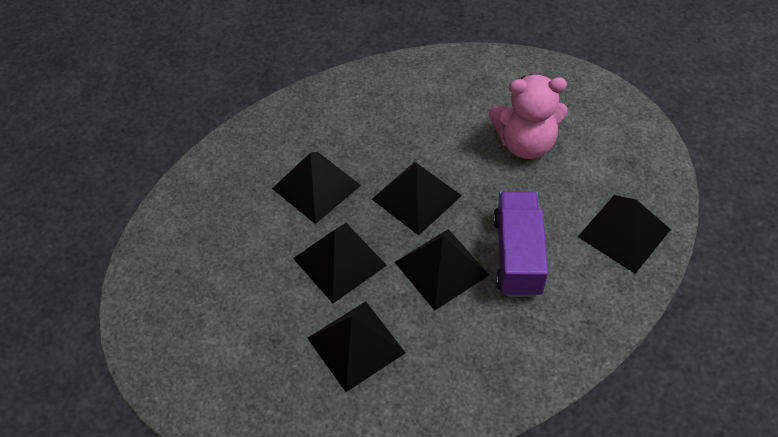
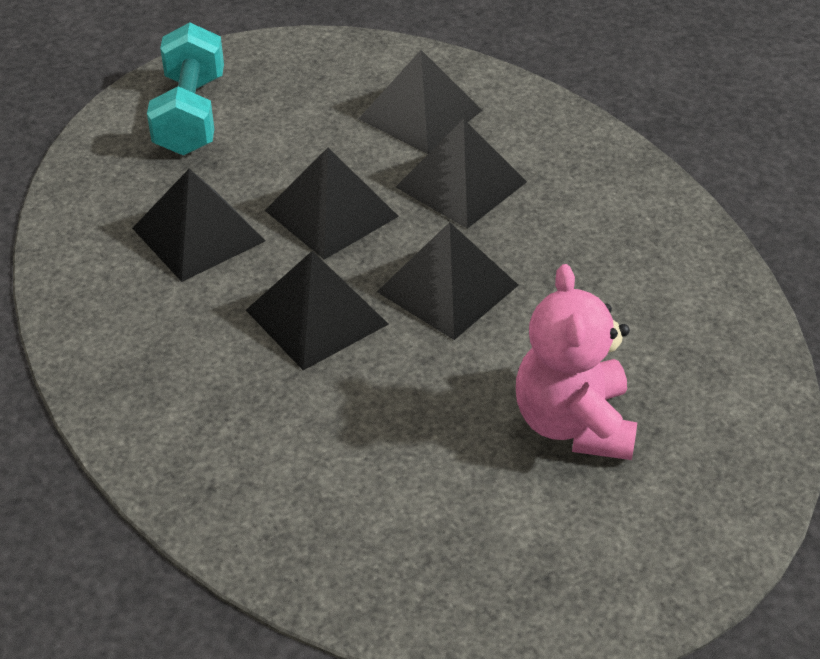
camera: 85 degrees right, 10 degrees down
(211, 361) = (190, 115): none -> turquoise dumbbell
(517, 255) = (338, 405): purple truck -> none
(624, 233) = (382, 552): black pyramid -> black pyramid (420, 114)

